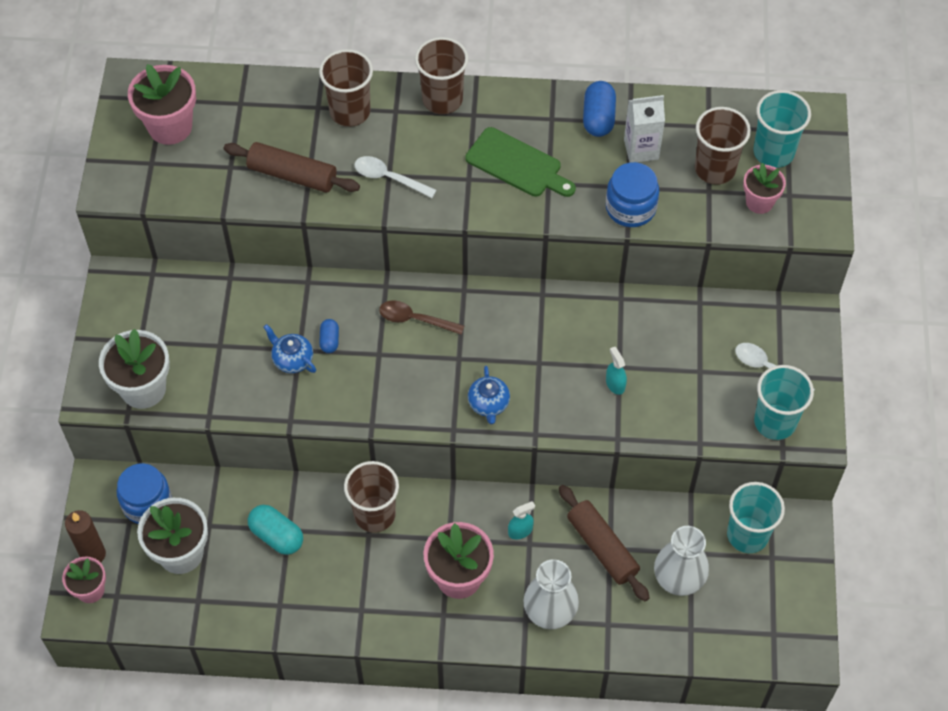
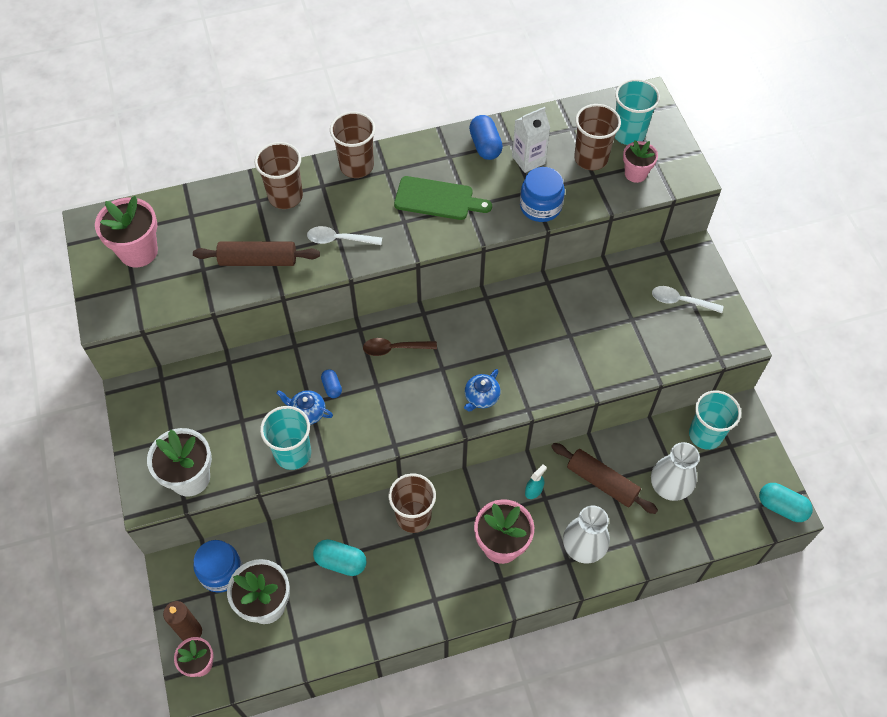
camera: 20 degrees left, 0 degrees up
(489, 404) = (481, 397): blue teapot -> blue teapot turned 60 degrees clockwise
(615, 384) = (572, 350): turquoise spray bottle -> none
(775, 422) = (705, 340): turquoise cup -> turquoise cup (293, 453)
(799, 645) = (781, 507): none -> turquoise capsule

